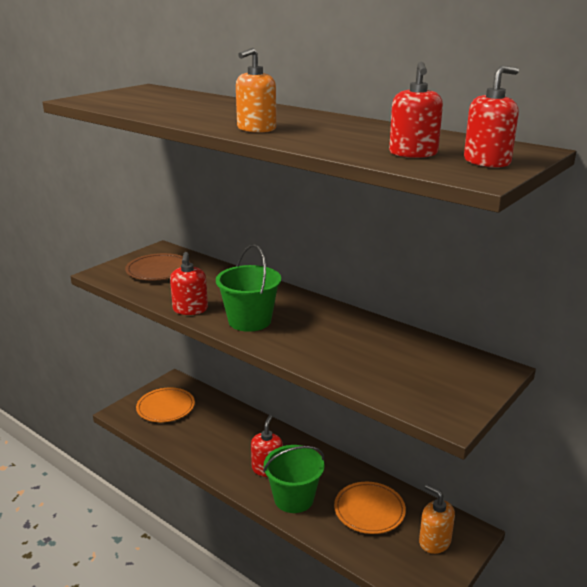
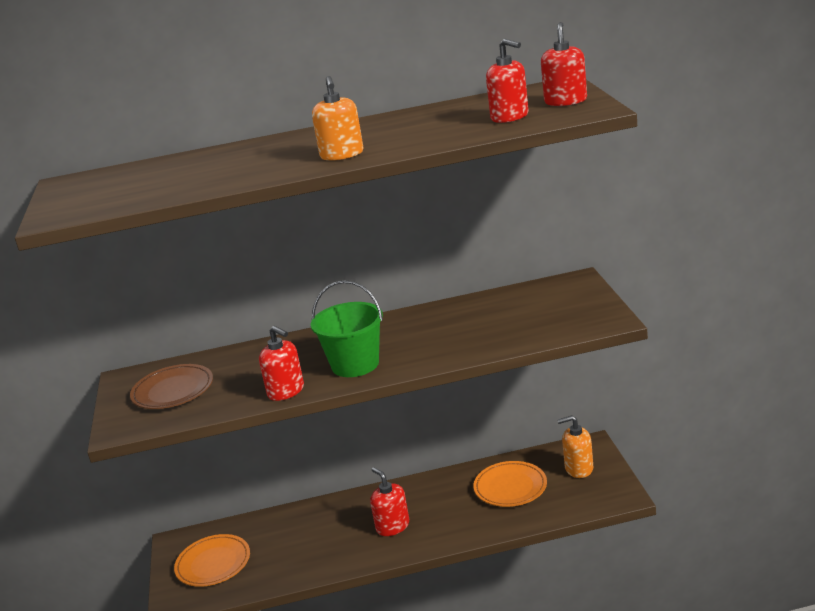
camera: 45 degrees left, 0 degrees up
(294, 498) = (448, 525): green bucket -> none

